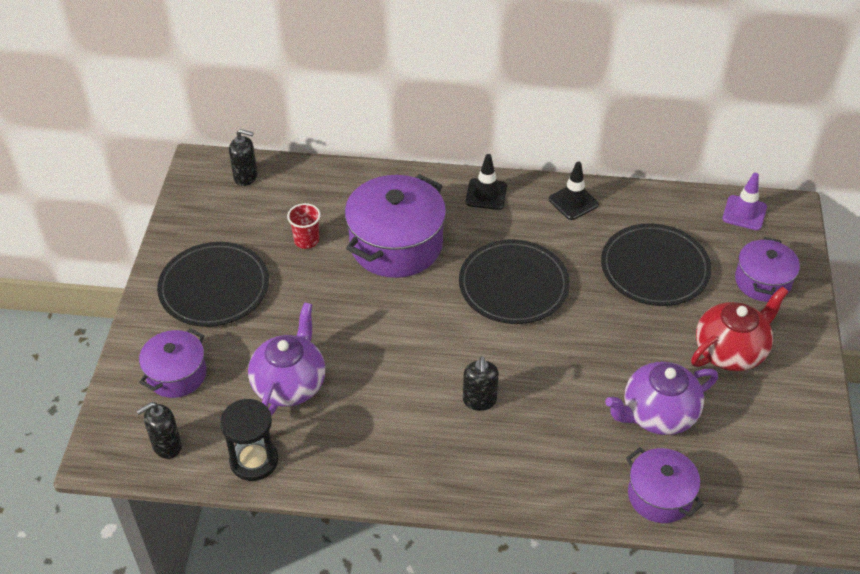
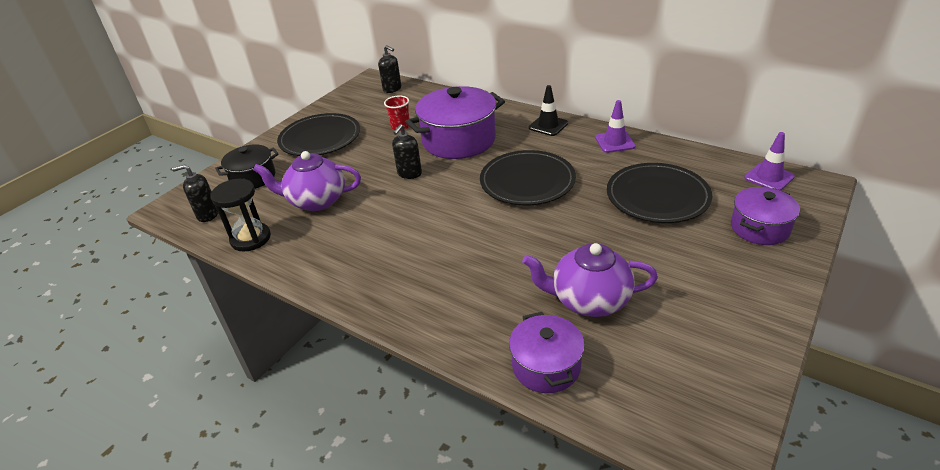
camera: 30 degrees right, 10 degrees down
(176, 374) = (253, 178): purple pot -> black pot
(290, 384) = (316, 201): purple teapot -> purple teapot turned 135 degrees counterclockwise
(479, 401) = (441, 247): black soap dispenser -> black soap dispenser (409, 174)
(573, 202) = (615, 142): black traffic cone -> purple traffic cone
(730, 351) = (694, 272): red teapot -> none

